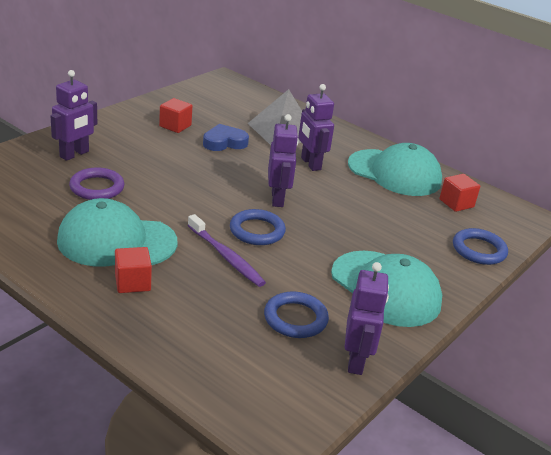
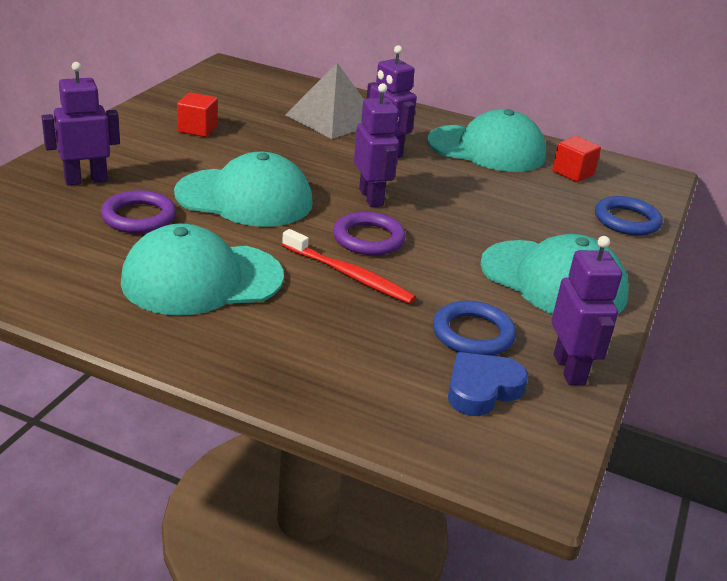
camera: 15 degrees left, 0 degrees up
(74, 154) = (86, 180): purple robot -> purple robot turned 135 degrees counterclockwise
(132, 282) = (251, 326): red cube -> none
(181, 185) = (245, 198): none -> turquoise cap
(224, 142) = (269, 140): blue heart -> blue heart (482, 389)
(226, 256) = (349, 275): purple toothbrush -> red toothbrush
(257, 231) = (368, 239): blue ring -> purple ring

